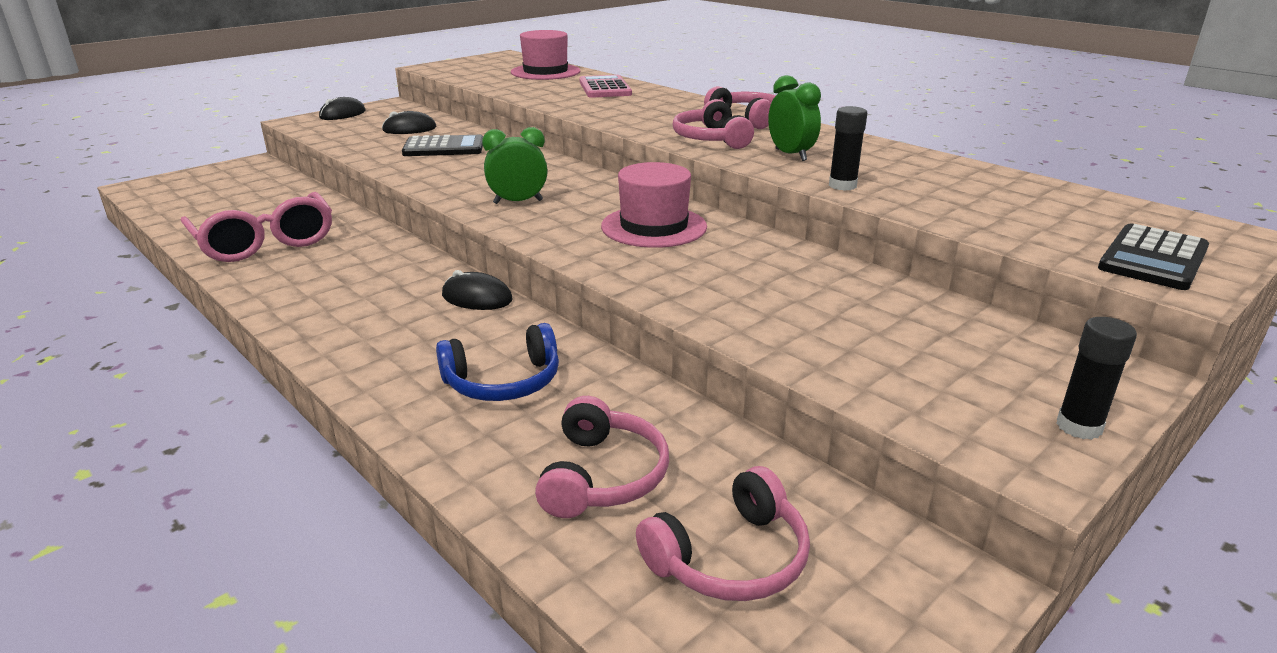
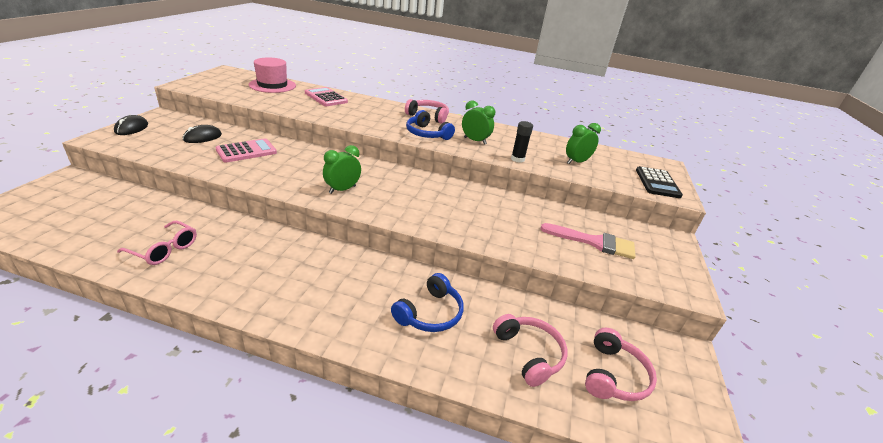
camera: 35 degrees left, 5 degrees up
(265, 242) = (164, 249): pink glasses -> pink glasses, size x0.61
(444, 148) = (246, 151): black calculator -> pink calculator
(477, 298) = (359, 259): black mouse -> none
(654, 226) = (433, 194): pink hat -> none
(711, 139) = (427, 134): pink headphones -> blue headphones
(893, 340) = (594, 242): none -> pink brush
(977, 203) = (576, 162): none -> green clock
(1079, 427) = (685, 269): black glue stick -> none

